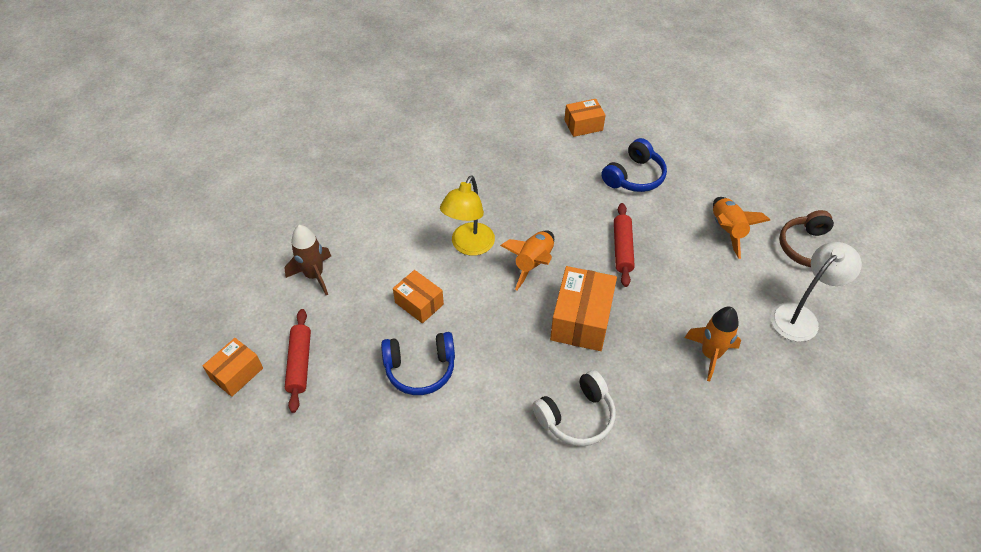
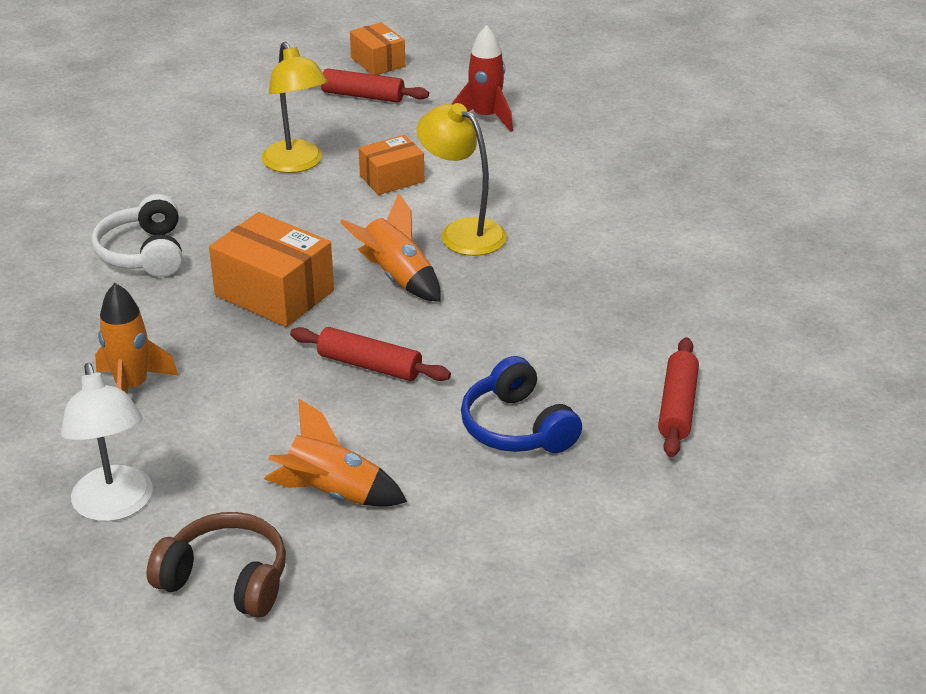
camera: 110 degrees right, 15 degrees down
(314, 275) = (485, 117): brown rocket -> red rocket
(420, 368) = (297, 164): blue headphones -> yellow lamp
(583, 125) = (677, 406): orange box -> red rolling pin

